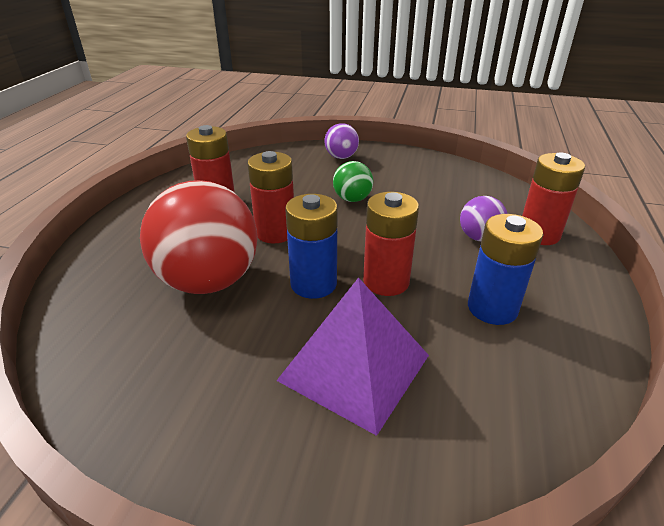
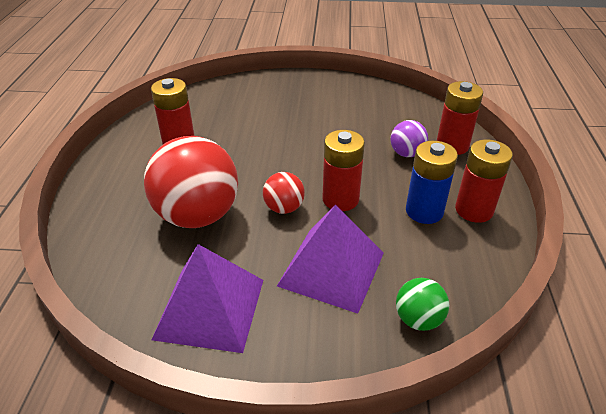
camera: 10 degrees left, 5 degrees up
(182, 398) = (210, 308): none -> purple pyramid
(275, 232) = (239, 167): red battery -> red battery (474, 210)
(313, 284) = (284, 208): blue battery -> red ball
(341, 157) = (277, 87): purple ball -> none
(352, 199) = (296, 129): green ball -> green ball (418, 319)

